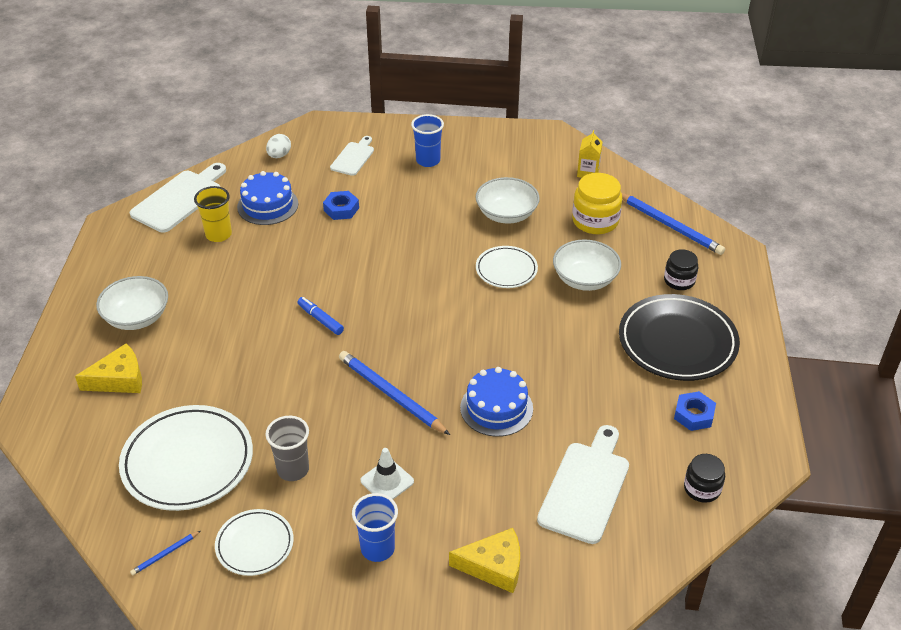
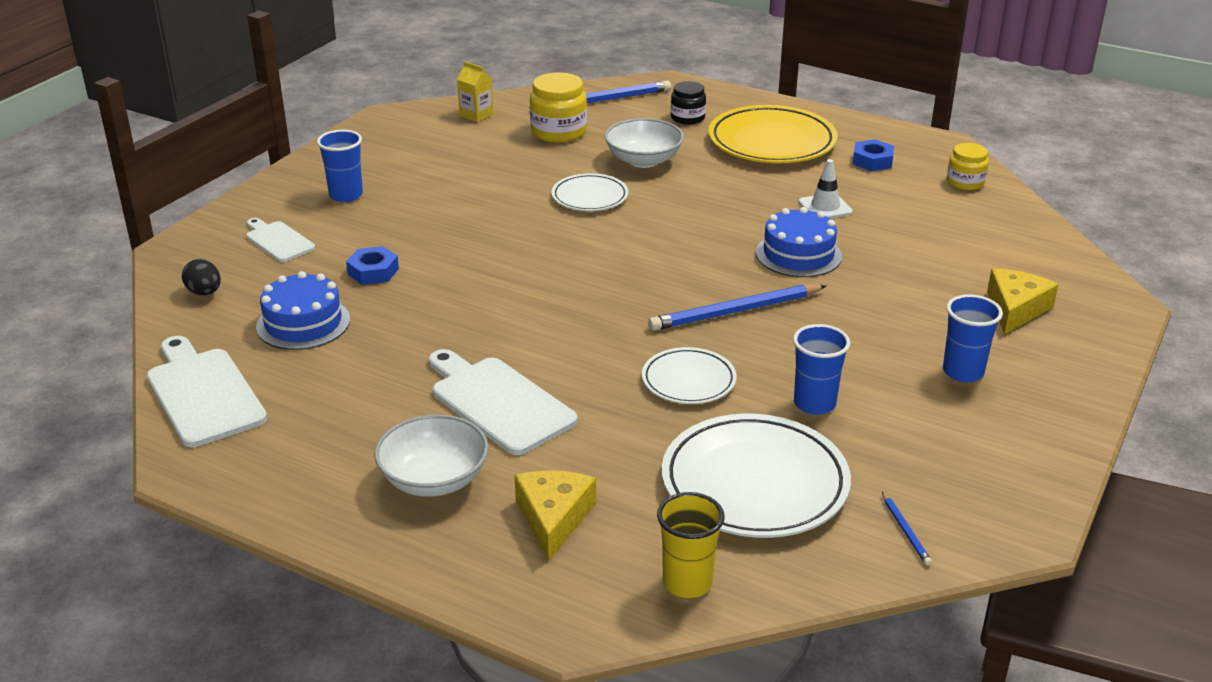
camera: 65 degrees left, 10 degrees down
(218, 234) = (323, 375): yellow cup -> yellow cup (687, 583)
(255, 545) = (921, 456): white plate -> white plate (688, 380)
(279, 155) = (204, 292): white egg -> black egg
(293, 469) = (814, 404): grey cup -> blue cup
(320, 319) = (569, 331): blue marker -> none
(387, 481) = (867, 344): white traffic cone -> white traffic cone (825, 207)
(506, 214) = (497, 174): white bowl -> none
(586, 487) = (935, 235): white cutting board -> white cutting board (498, 402)
(677, 342) = (772, 142): black plate -> yellow plate
(702, 488) = (965, 182): black jar -> yellow jar

